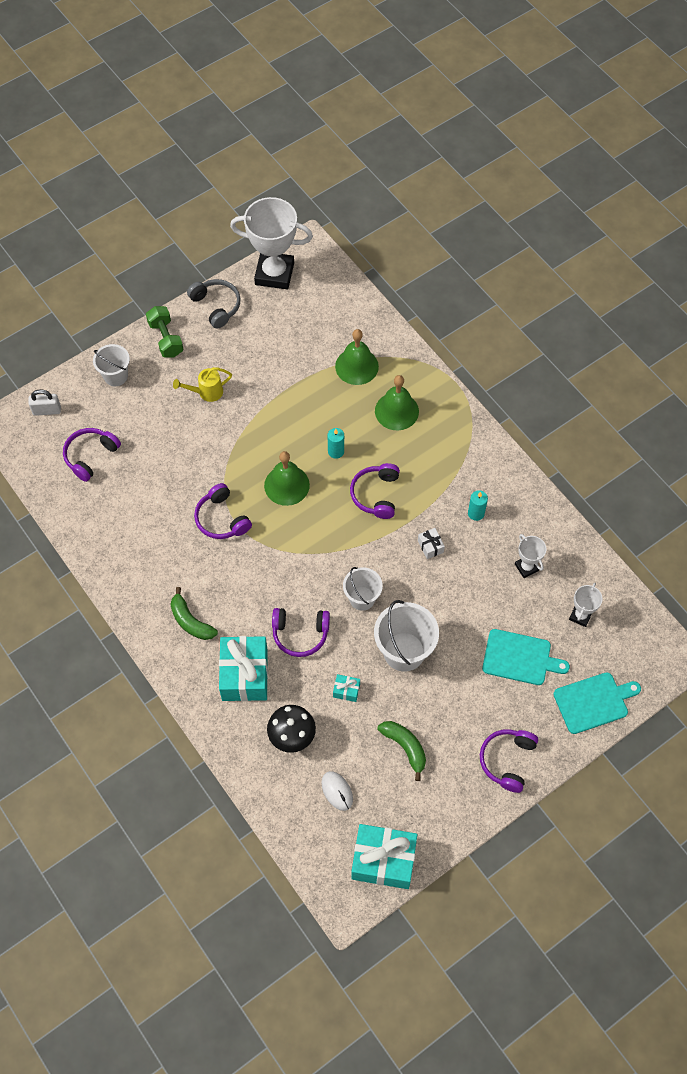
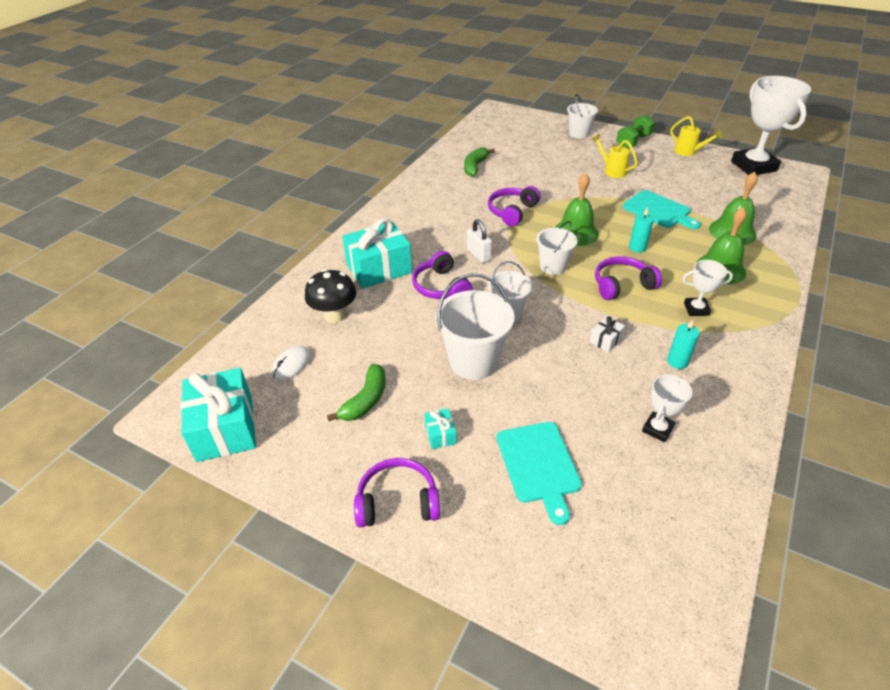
camera: 65 degrees right, 20 degrees down
(47, 410) = (522, 119): white padlock -> white padlock (478, 255)
(90, 456) = (506, 144): purple headphones -> none
(191, 621) = (408, 226): green banana -> green banana (475, 167)
(216, 306) = (688, 152): grey headphones -> yellow watering can
(323, 531) = (553, 266): none -> white bucket
(346, 690) = (403, 335): turquoise gift -> turquoise gift (440, 434)
(580, 615) = (644, 510): white trophy -> white trophy (696, 309)
(593, 702) = (536, 574): turquoise cutting board -> turquoise cutting board (658, 210)

